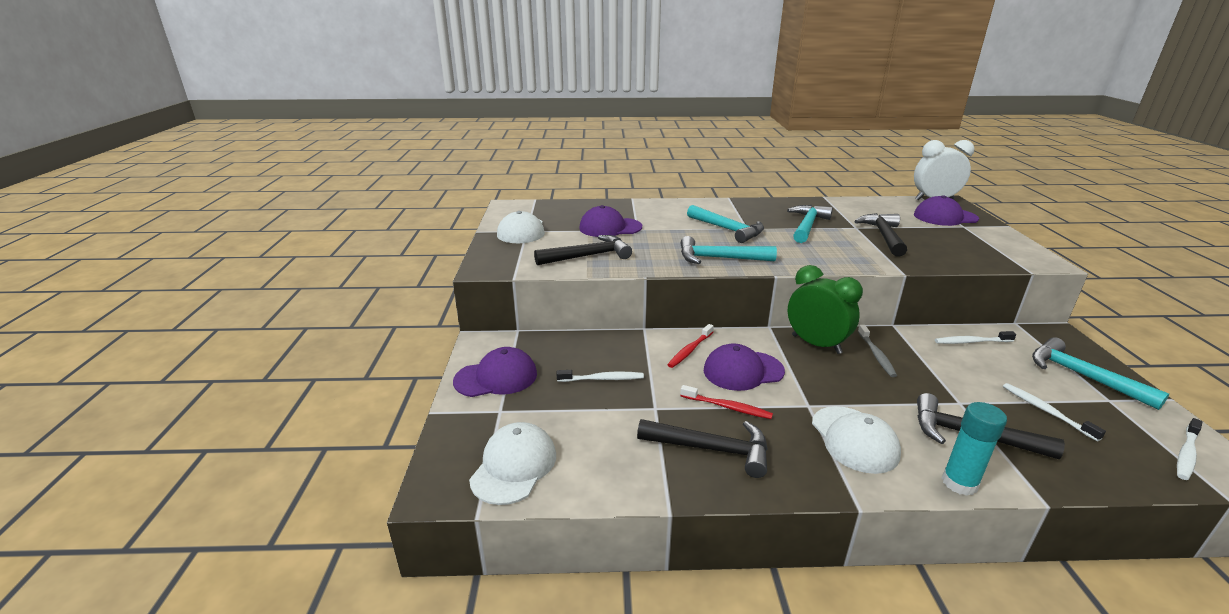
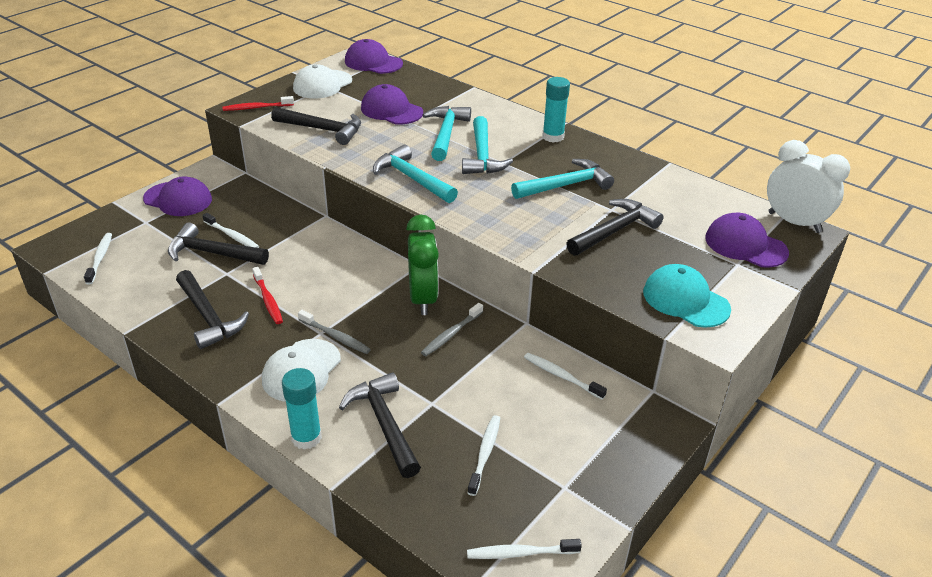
camera: 40 degrees right, 10 degrees up
(514, 466) = (100, 258): white cap -> white toothbrush
(613, 400) = (212, 253): none -> black hammer
(690, 350) = (323, 249): red toothbrush -> red toothbrush (257, 108)
(740, 206) = (553, 137): none -> turquoise glue stick
(743, 371) = (328, 284): purple cap -> purple cap (373, 62)
(822, 401) = (335, 336): none -> grey toothbrush
(991, 252) = (685, 300): none -> turquoise cap
(1082, 376) = (592, 460): turquoise hammer -> turquoise hammer (446, 134)

